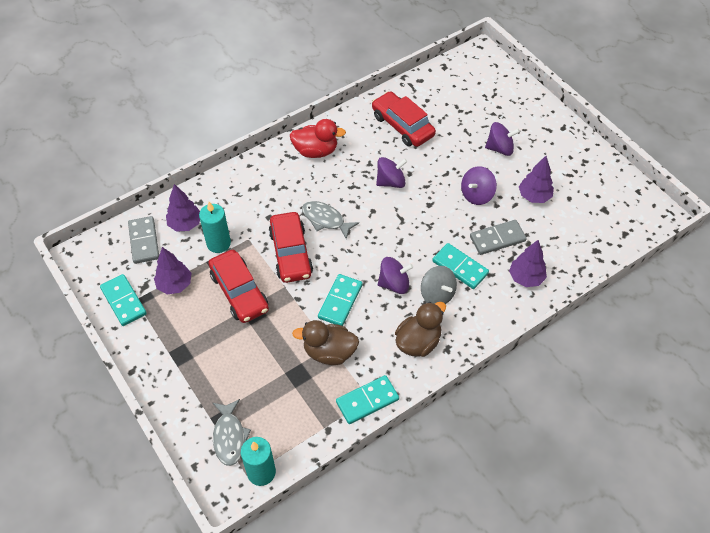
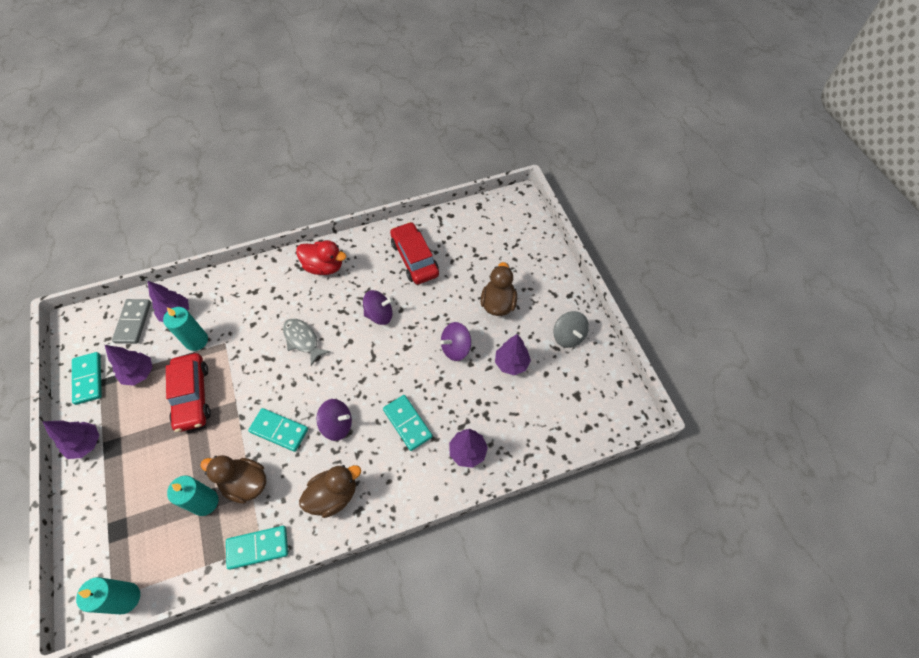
camera: 15 degrees right, 5 degrees up
(152, 357) = (86, 444): none -> purple tree
(230, 437) = (115, 549): grey fish -> none
(290, 253) = (256, 367): red car -> none
(298, 377) = (205, 502): none -> turquoise candle
(340, 301) = (279, 430): turquoise domino -> turquoise domino turned 75 degrees clockwise
(437, 294) = (373, 447): grey spinning top -> grey spinning top (568, 336)
(497, 238) = (457, 401): grey domino -> none
(500, 148) = (498, 303): purple spinning top -> brown duck

